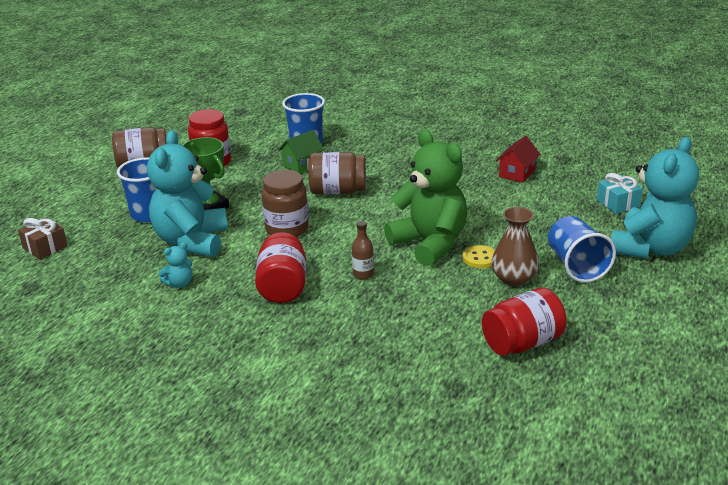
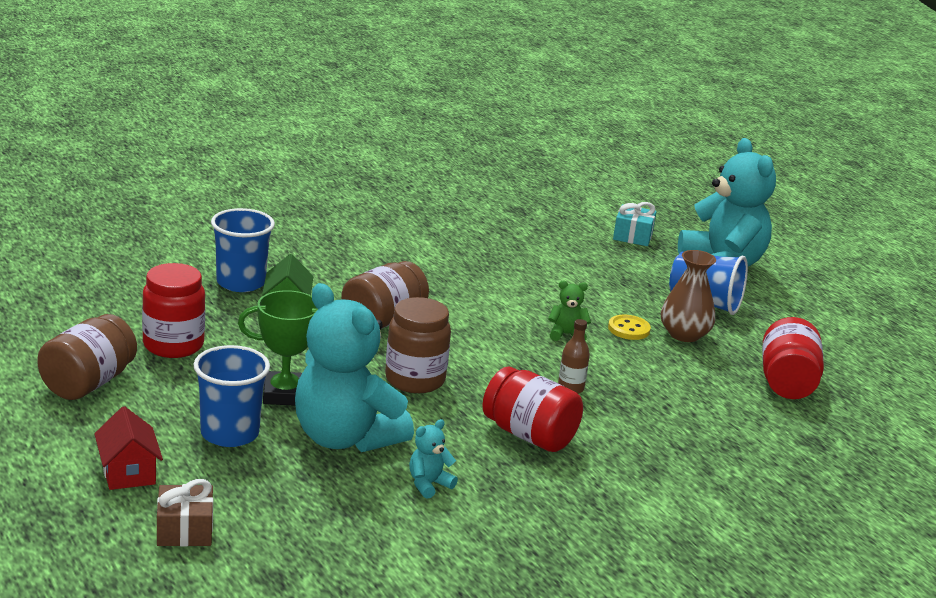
camera: 55 degrees left, 5 degrees down
(179, 284) = (428, 484): turquoise teddy bear -> turquoise teddy bear turned 135 degrees counterclockwise
(430, 243) = (566, 334): green teddy bear -> green teddy bear, size x0.40
(517, 173) = (507, 238): red house -> red house (128, 472)

